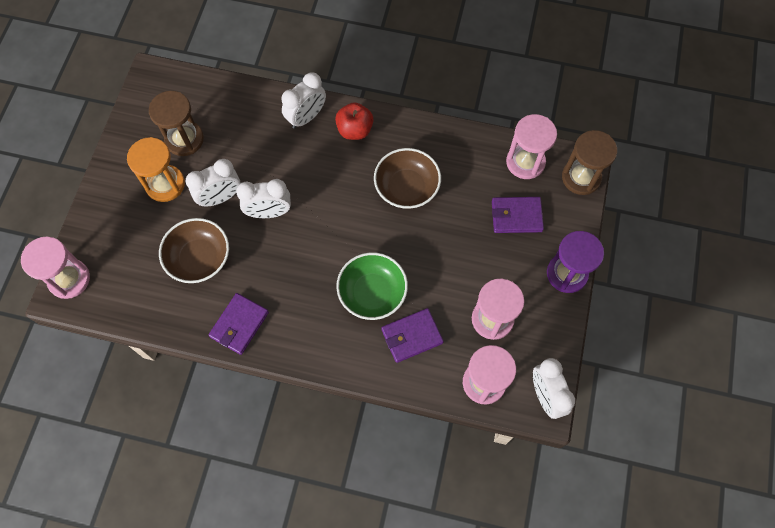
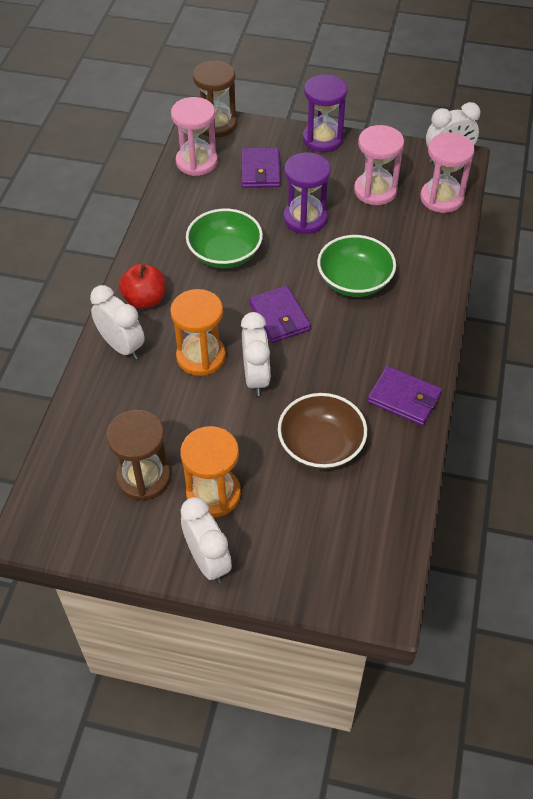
camera: 90 degrees left, 15 degrees down
(69, 279) = (359, 596): pink hourglass -> none
(220, 197) = (235, 429): white clock -> white clock (208, 561)
(293, 172) = (201, 357): none -> orange hourglass
(406, 188) = (225, 254): brown bowl -> green bowl
(412, 336) = (400, 249): purple wallet -> purple wallet (279, 317)
(452, 254) = (305, 218): none -> purple hourglass

